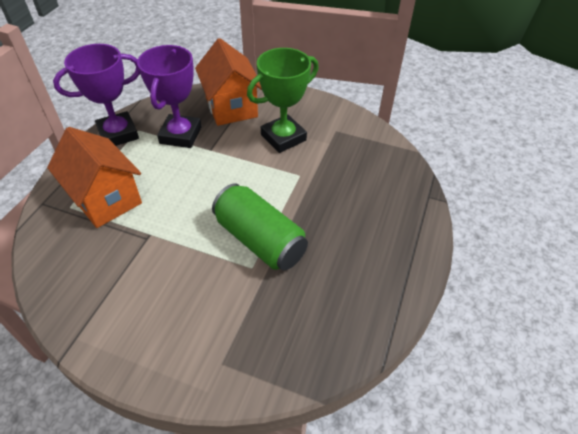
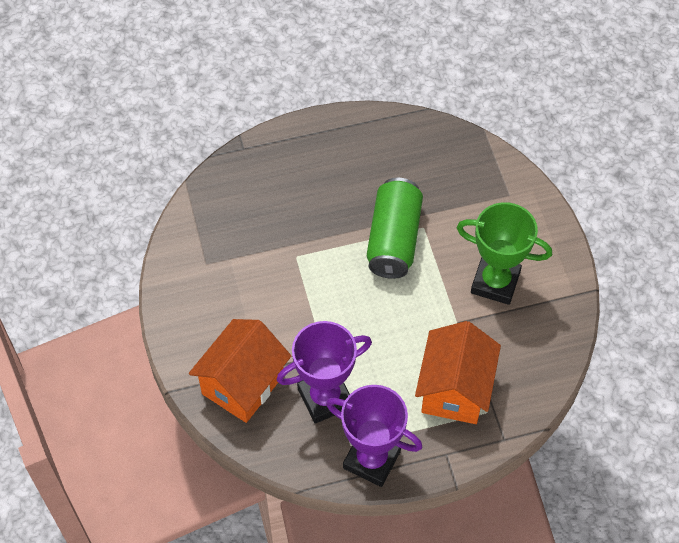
camera: 125 degrees left, 10 degrees up
(283, 137) = (254, 302): green trophy -> green trophy (495, 282)

